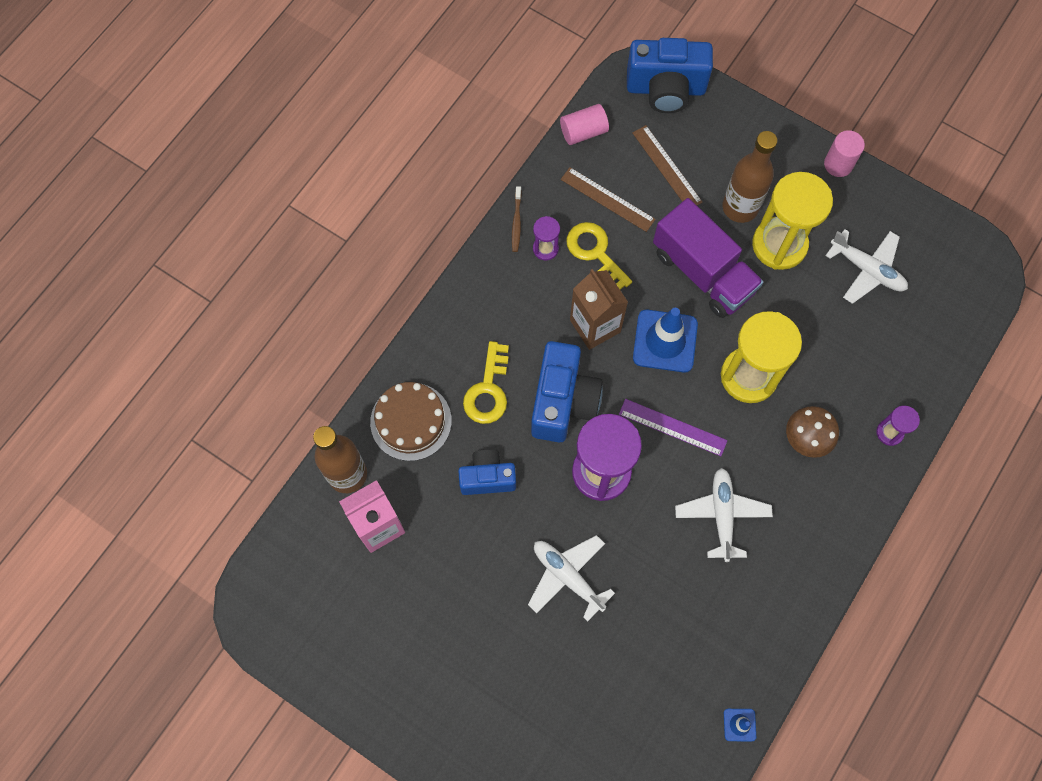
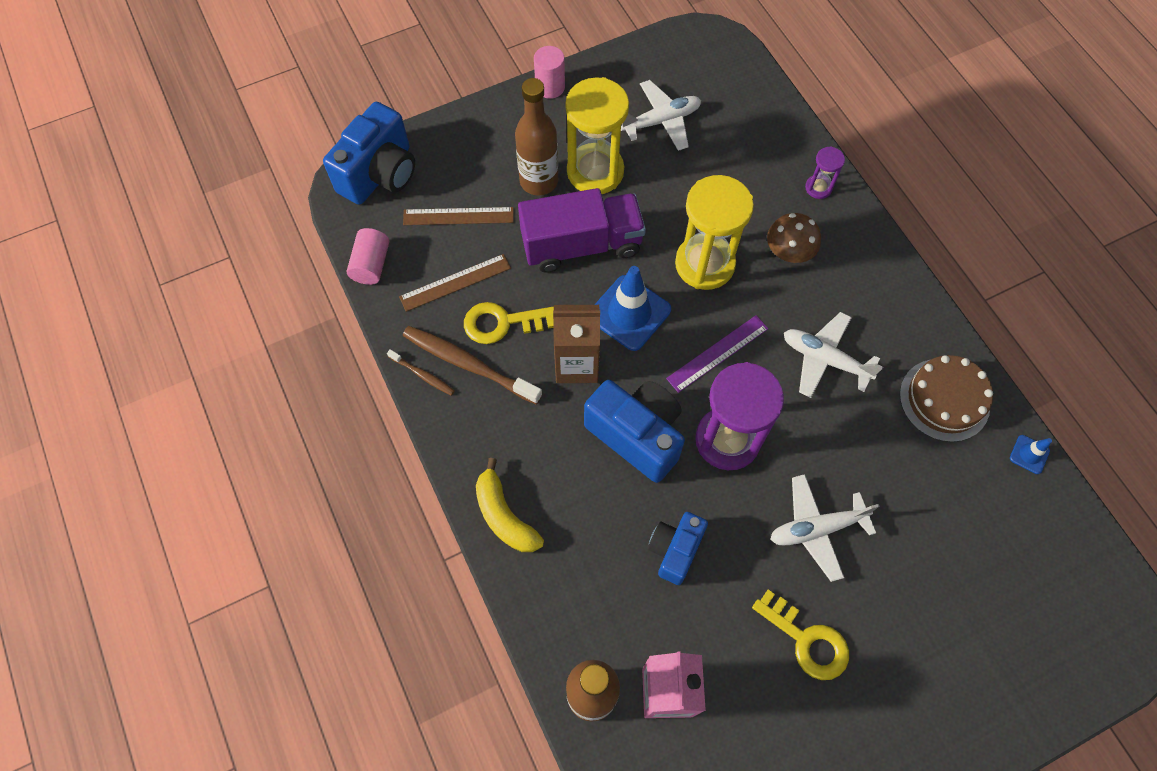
camera: 60 degrees left, 5 degrees down
(411, 421) = (571, 595): brown cake -> brown cake (944, 399)
(442, 342) = (504, 516): none -> yellow banana
(488, 390) = (582, 499): yellow key -> yellow key (806, 640)
(545, 249) = (468, 364): purple hourglass -> brown toothbrush

